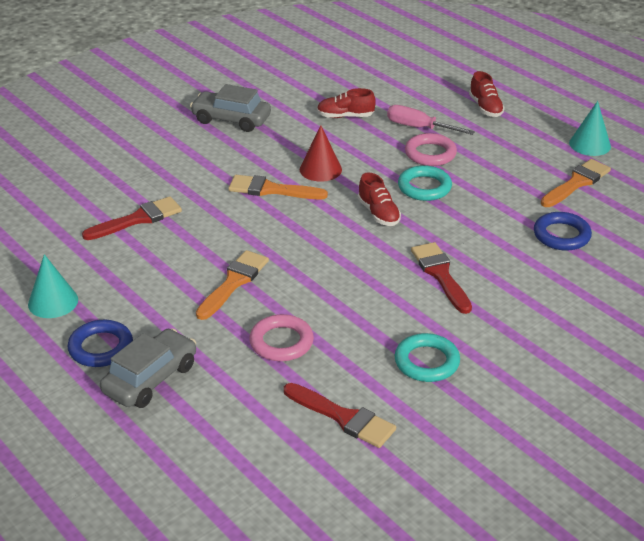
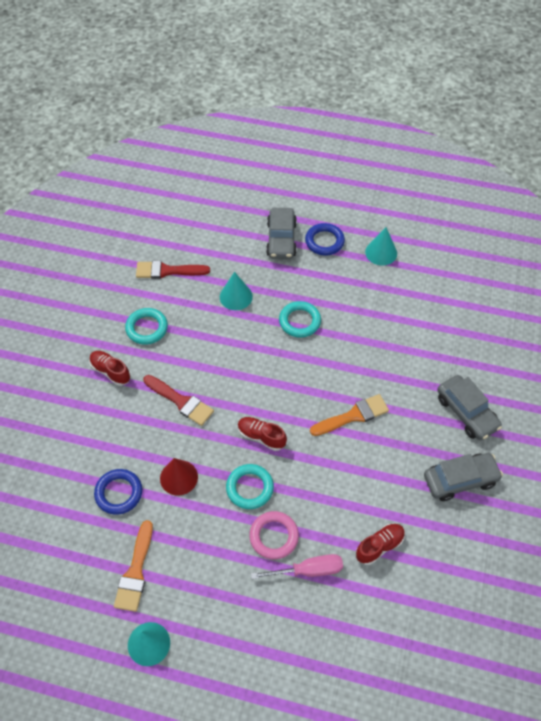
camera: 145 degrees right, 20 degrees up
(138, 219) = (407, 336): red brush -> none
(165, 149) = (466, 412): none -> grey car
(234, 282) = (299, 321): orange brush -> turquoise ring
(281, 342) = (236, 296): pink ring -> turquoise cone
(320, 169) = (340, 461): red cone -> red cone (179, 477)
(485, 107) = (273, 647): red shoe -> red shoe (110, 371)

